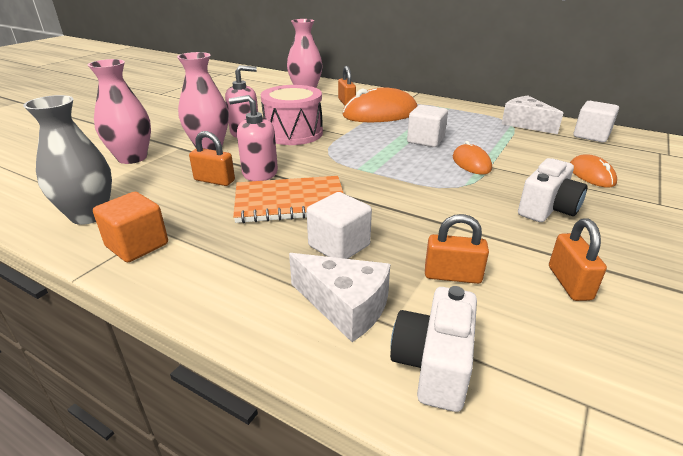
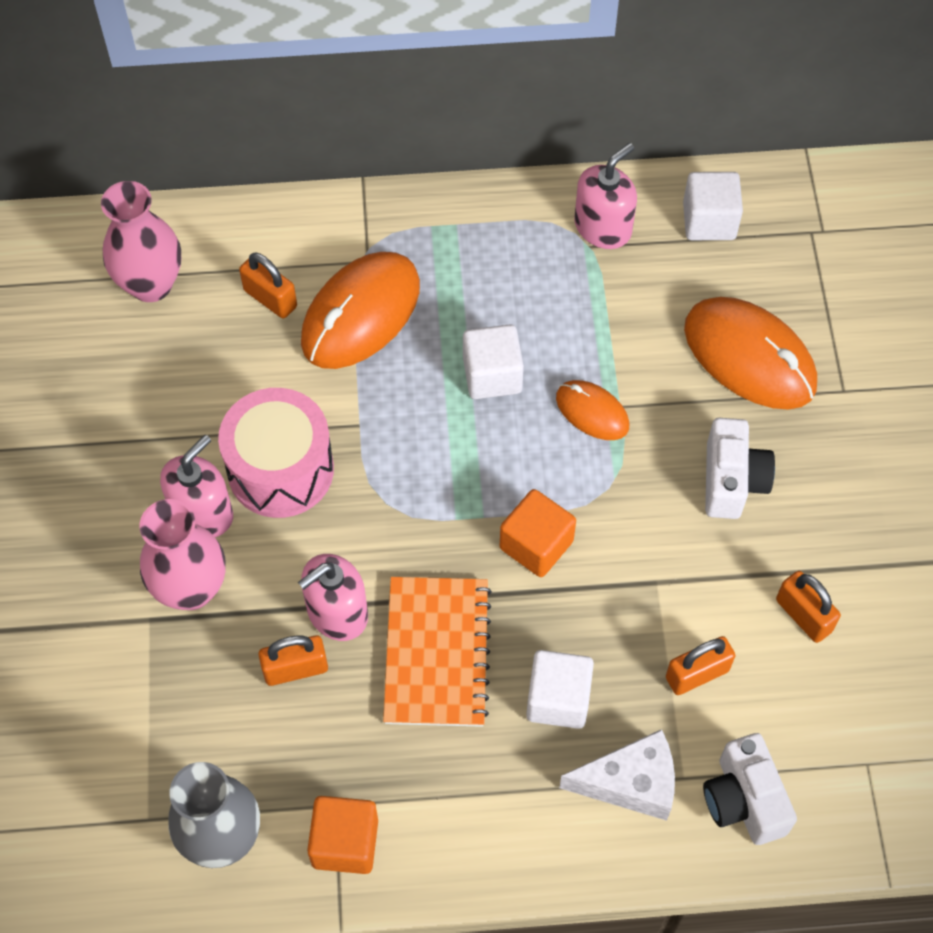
camera: 35 degrees left, 30 degrees up
(132, 158) = (112, 691): pink vase -> none
(290, 202) = (436, 653): orange notebook -> orange notebook turned 45 degrees counterclockwise
(392, 189) = (536, 545): none -> orange cube
(525, 124) = (603, 227): white cheese -> pink soap dispenser
(591, 175) = (749, 357): orange mouse -> orange mouse, size x1.85

